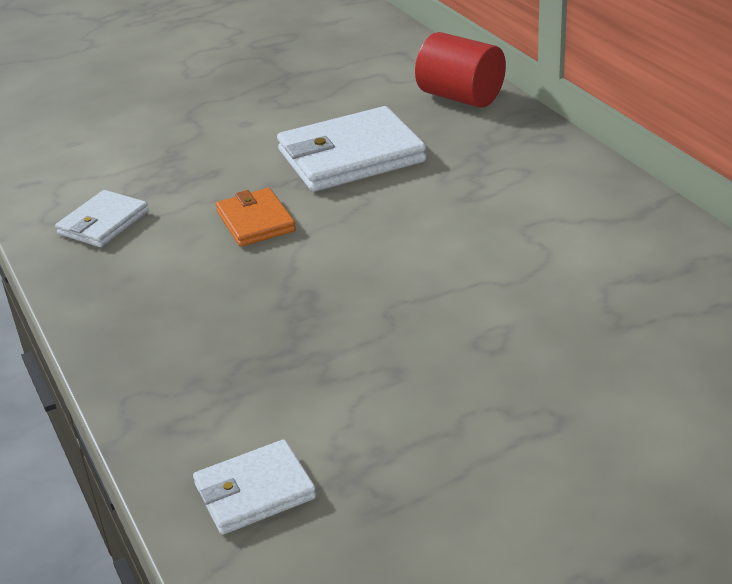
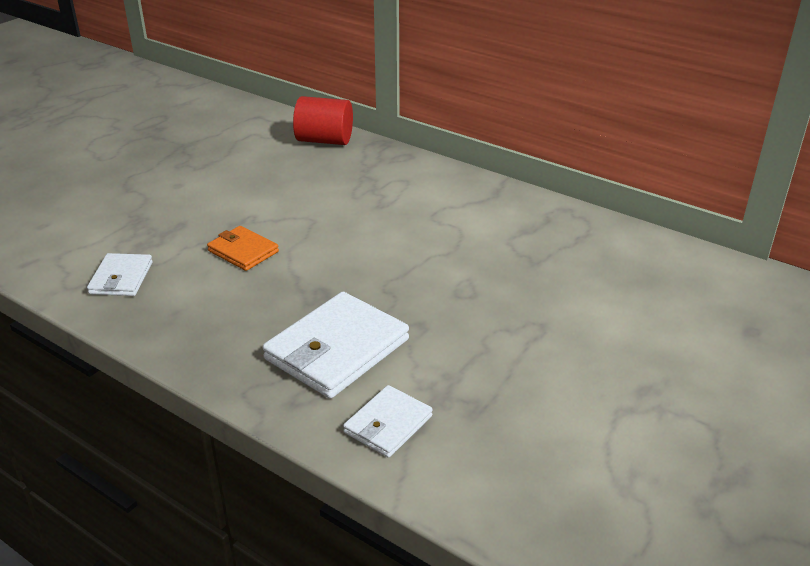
camera: 30 degrees left, 0 degrees up
(351, 156) = (278, 193): white wallet -> white wallet (337, 349)

